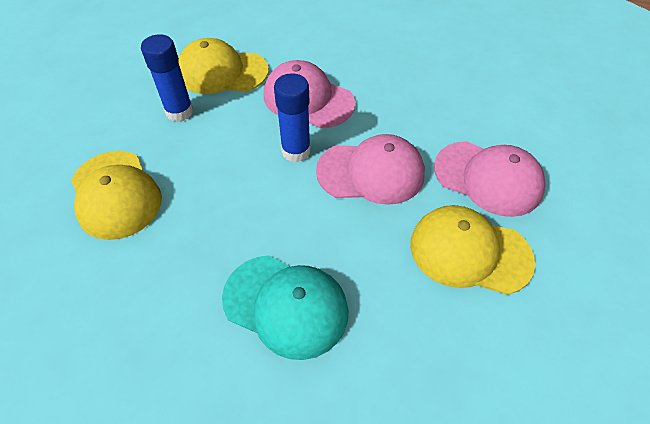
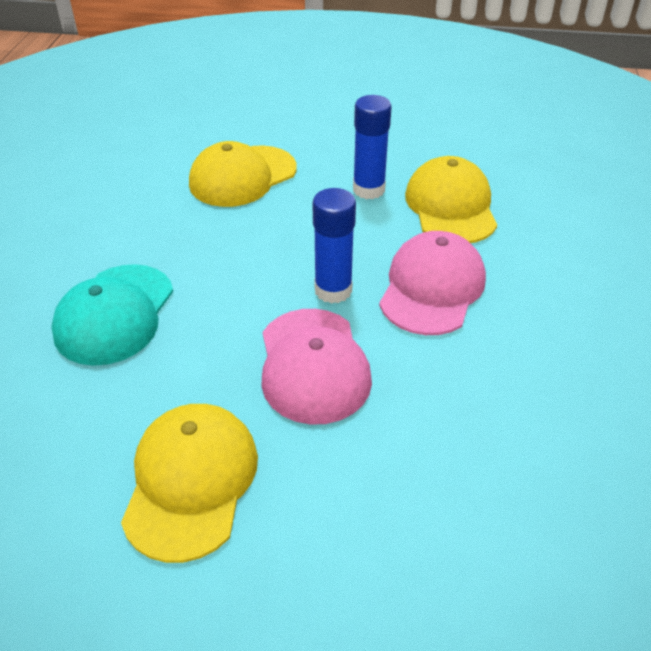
camera: 80 degrees right, 10 degrees down
(488, 178) = (332, 507): pink cap -> none

